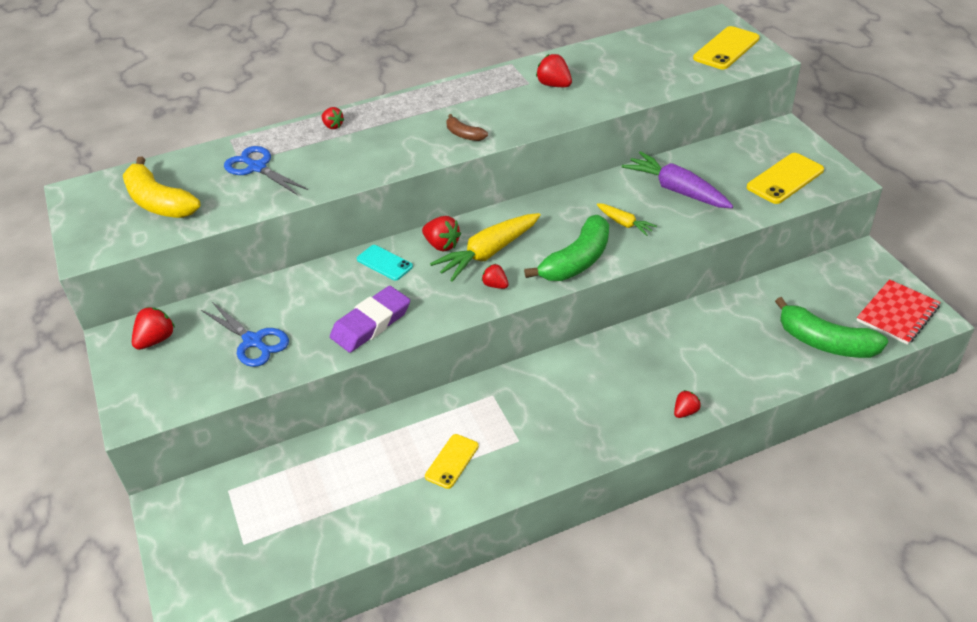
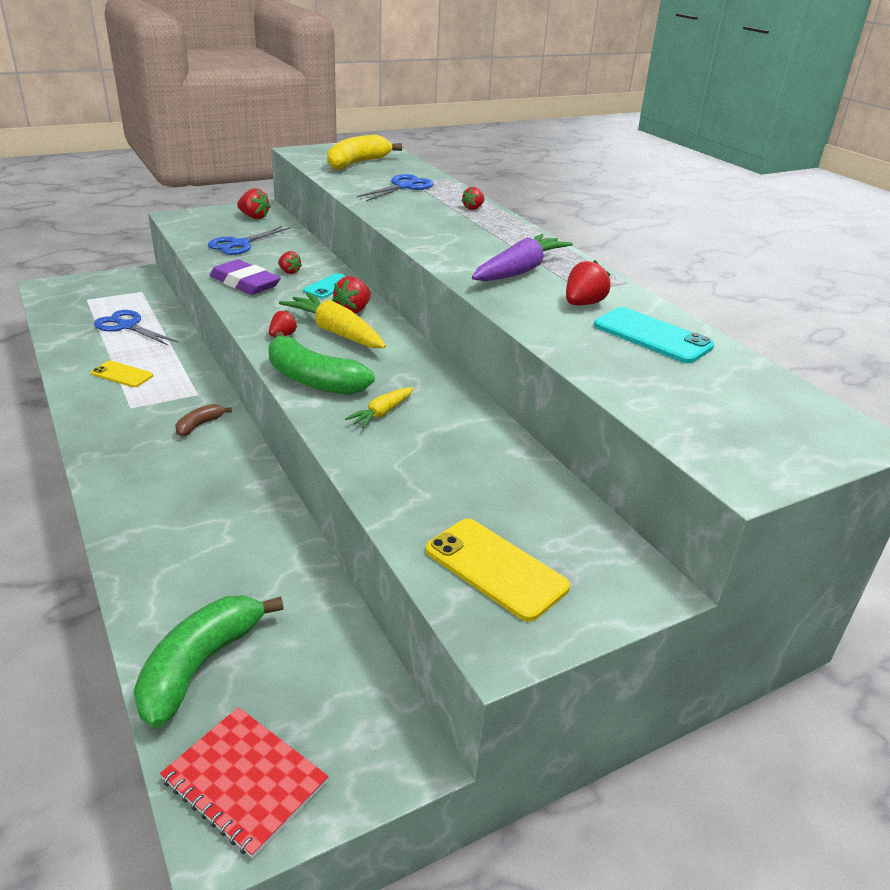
camera: 80 degrees right, 10 degrees down
(332, 482) = (127, 326): none -> blue scissors
(464, 135) = (462, 257): brown banana -> brown banana (199, 425)
(603, 63) = (652, 336): none -> turquoise phone
(677, 190) = (456, 458): purple carrot -> purple carrot (519, 271)
(685, 412) = (120, 515): red strawberry -> red strawberry (289, 272)
(726, 48) = (753, 439): yellow phone -> none

